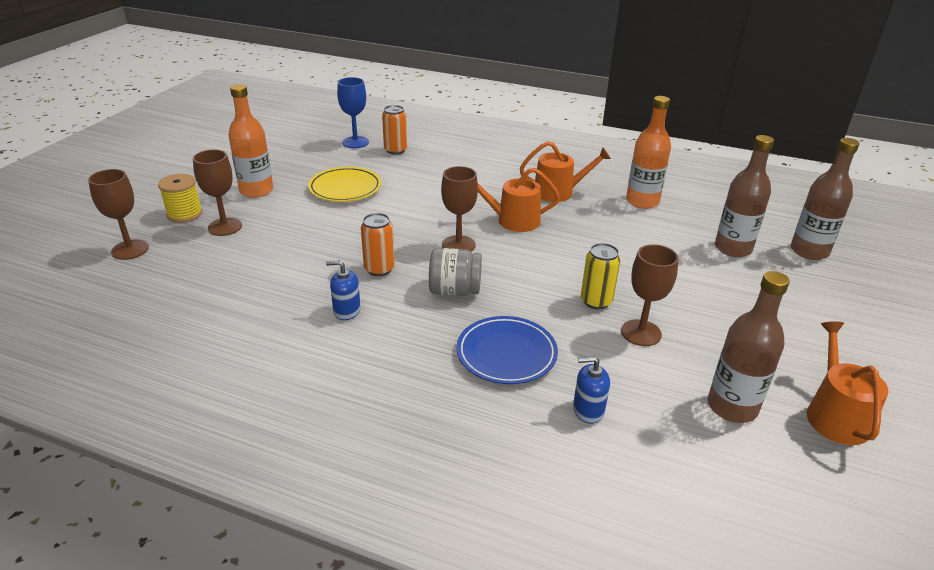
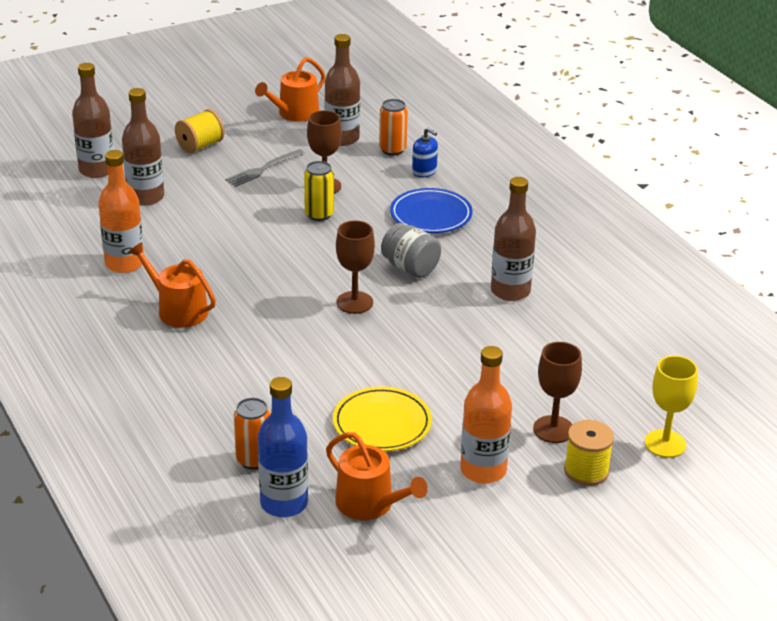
camera: 140 degrees left, 0 degrees up
(130, 250) = (665, 444): brown goblet -> yellow goblet
(347, 311) = (510, 291): blue soap dispenser -> brown bottle
(355, 142) = (284, 503): blue goblet -> blue bottle
(379, 269) = (449, 313): orange can -> orange can (392, 150)
(512, 220) = (272, 302): orange watering can -> orange watering can (370, 504)
(717, 321) = (263, 169): none -> grey fork
(808, 316) = (200, 146): none -> yellow spool

